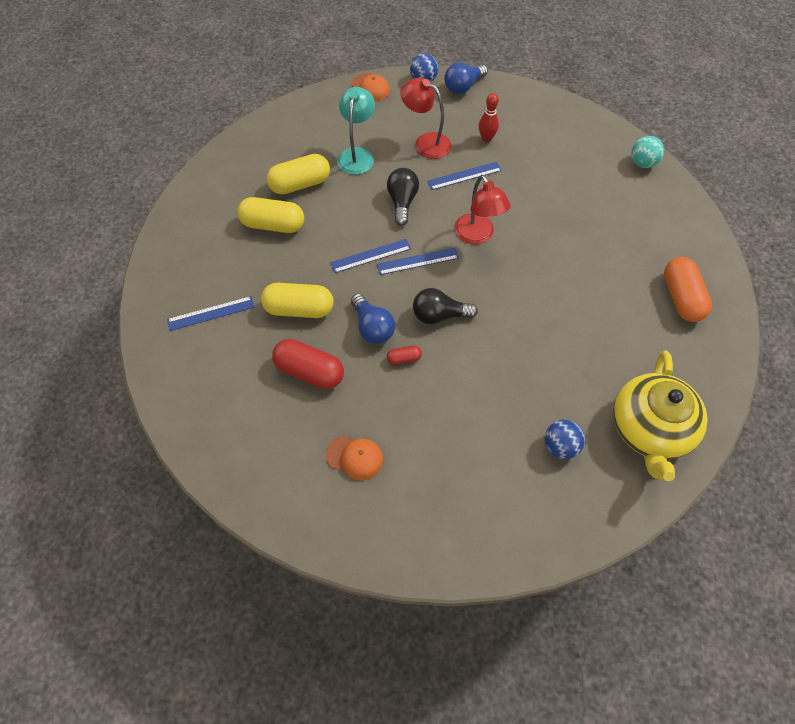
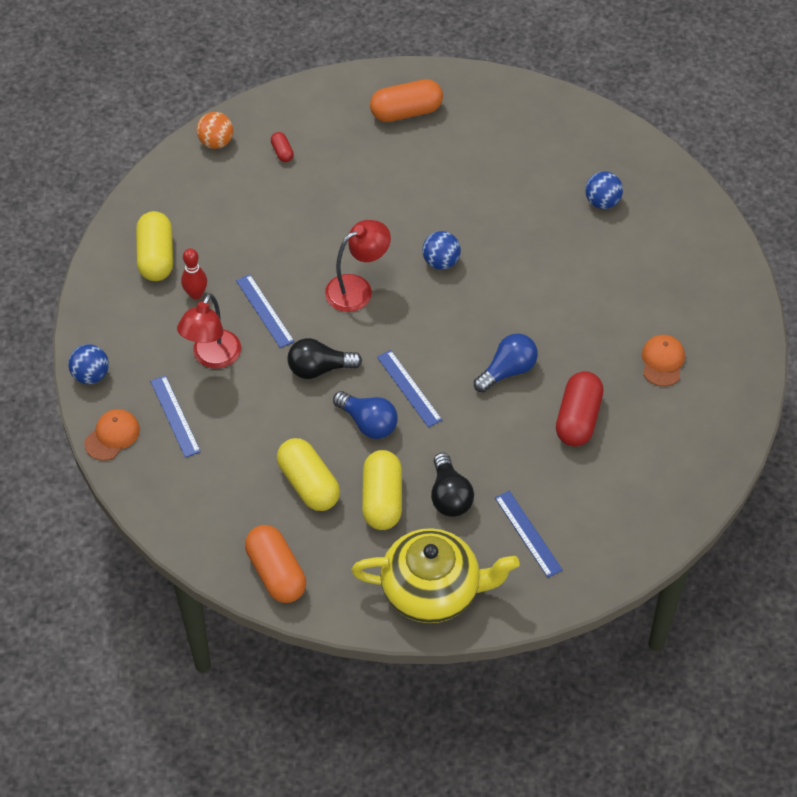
camera: 100 degrees left, 5 degrees down
(234, 159) = (276, 573): none -> orange capsule
(299, 309) = (500, 445): yellow capsule -> yellow capsule (156, 257)
(357, 155) = (246, 429): turquoise lamp -> none
(404, 359) = (539, 336): red capsule -> red capsule (282, 152)
(417, 261) = (407, 341): blue ruler -> blue ruler (175, 416)
(439, 315) = (477, 312): black light bulb -> black light bulb (449, 496)
(463, 87) = (99, 328): blue light bulb -> blue light bulb (368, 423)
(499, 297) = (441, 262): none -> blue ball
(642, 163) = (216, 142): turquoise ball -> orange ball
(649, 429) = (565, 137): yellow teapot -> yellow teapot (432, 590)

